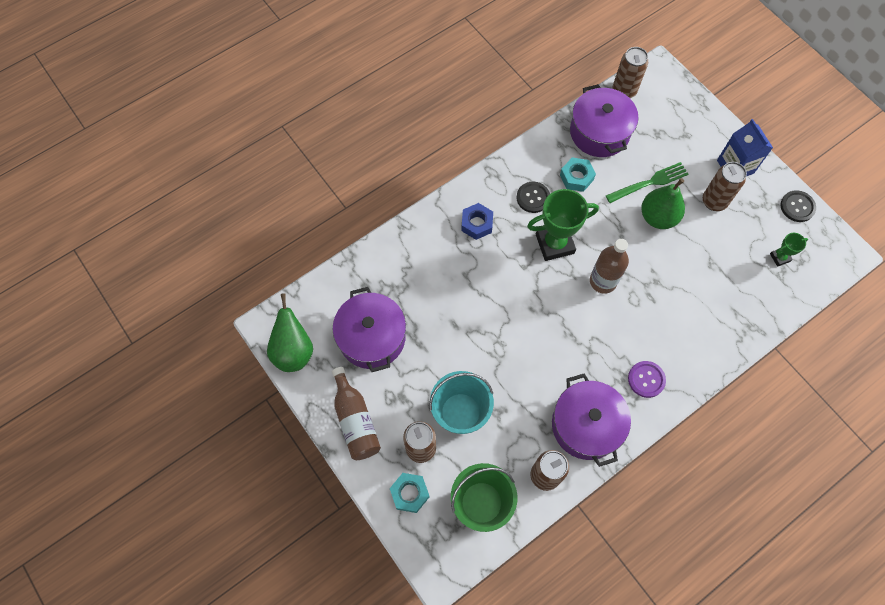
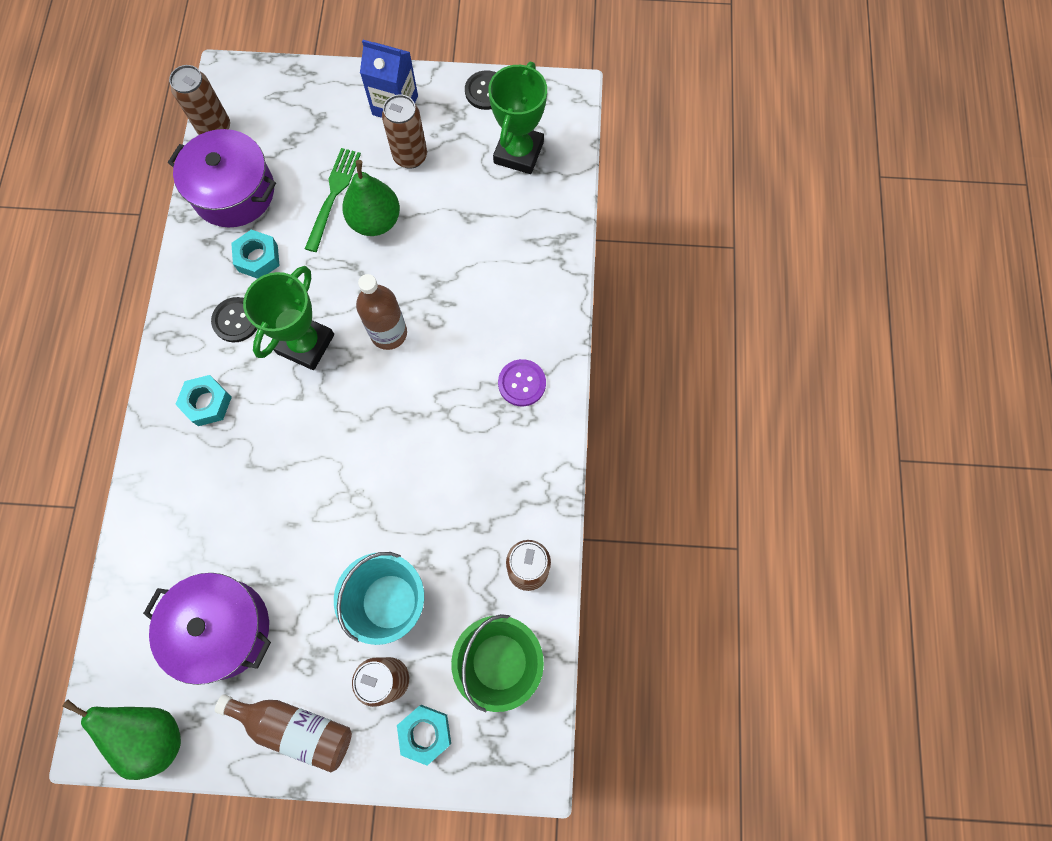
camera: 50 degrees left, 5 degrees up
(477, 224) = (207, 403): blue nut -> turquoise nut
(586, 425) = (514, 483): purple pot -> none
(780, 257) = (518, 152): green trophy -> green trophy, size x2.05

